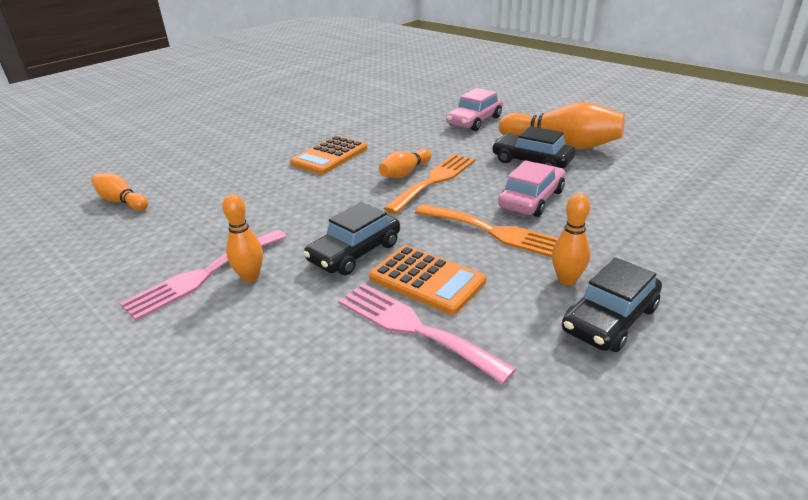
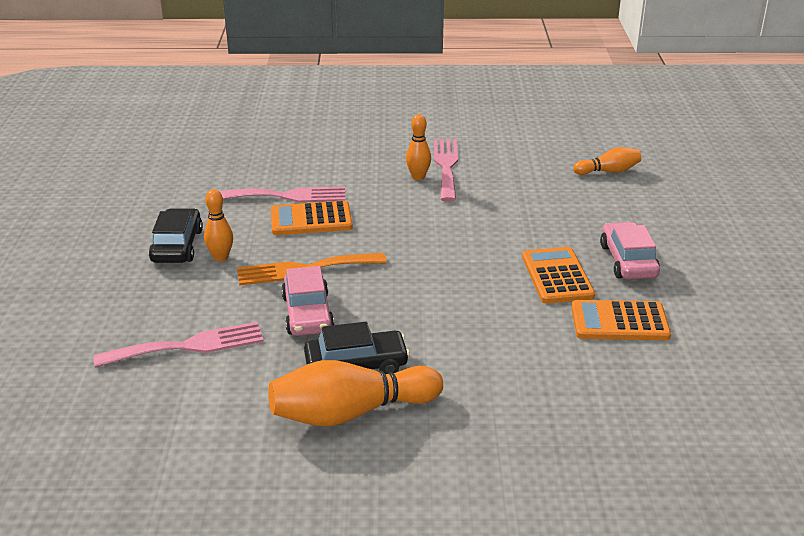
camera: 135 degrees right, 0 degrees up
(349, 128) = (619, 322): none -> orange calculator
(354, 252) = (382, 214): black car -> none
(405, 173) = (455, 290): orange bowling pin -> none
(434, 180) = (417, 295): orange fork -> none
(474, 121) = (506, 409): pink car -> pink car (628, 261)
(652, 213) = (188, 346): none -> pink fork

